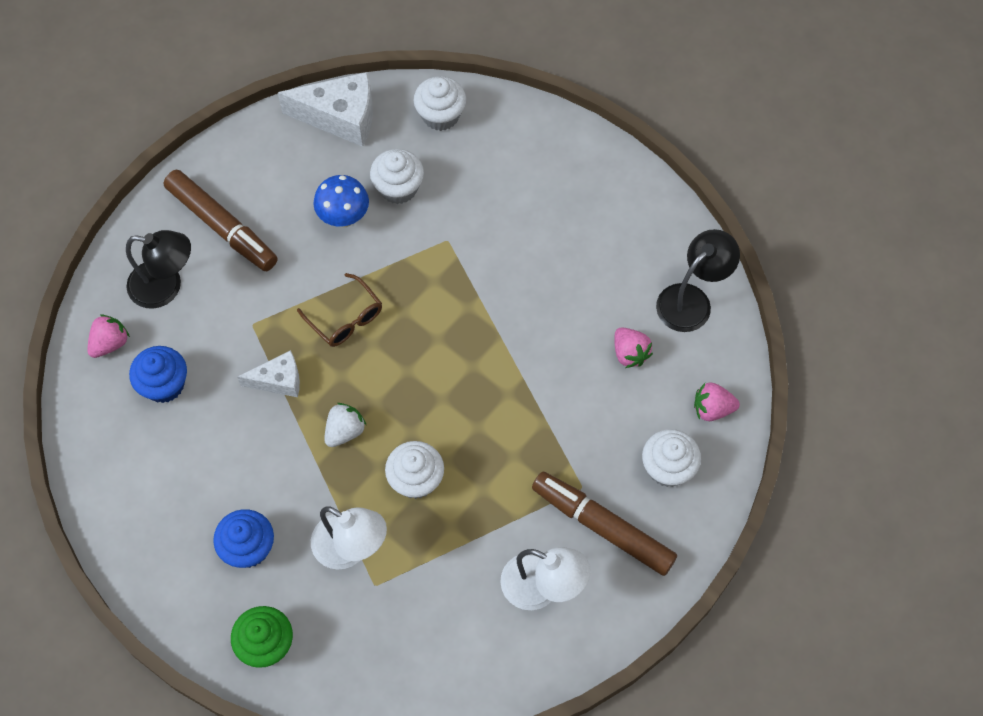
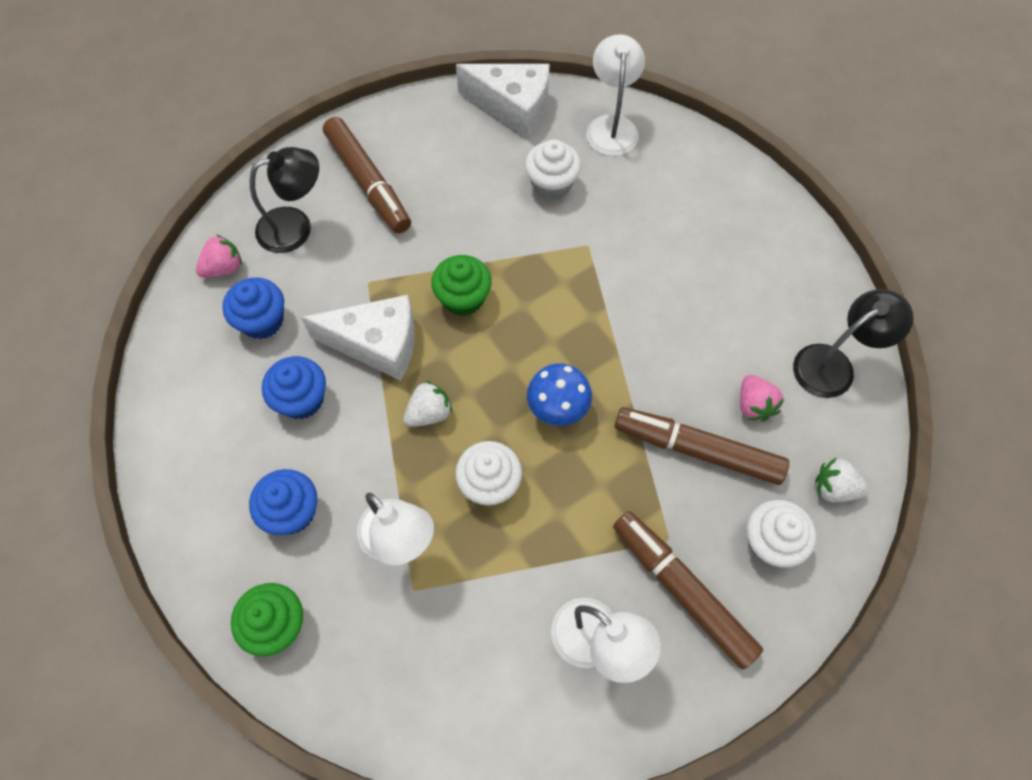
camera: 15 degrees right, 0 degrees up
(166, 286) = (296, 226): black lamp -> black lamp turned 45 degrees counterclockwise
(225, 447) = (302, 399): none -> blue cupcake
(278, 381) = (377, 344): white cheese -> white cheese, size x1.67
(344, 218) = (489, 200): blue mushroom -> blue mushroom (557, 410)
(345, 318) = (463, 298): brown glasses -> green cupcake
(440, 115) = (611, 126): white cupcake -> white lamp
(589, 404) = (697, 449): none -> brown marker
(712, 409) = (834, 488): pink strawberry -> white strawberry

